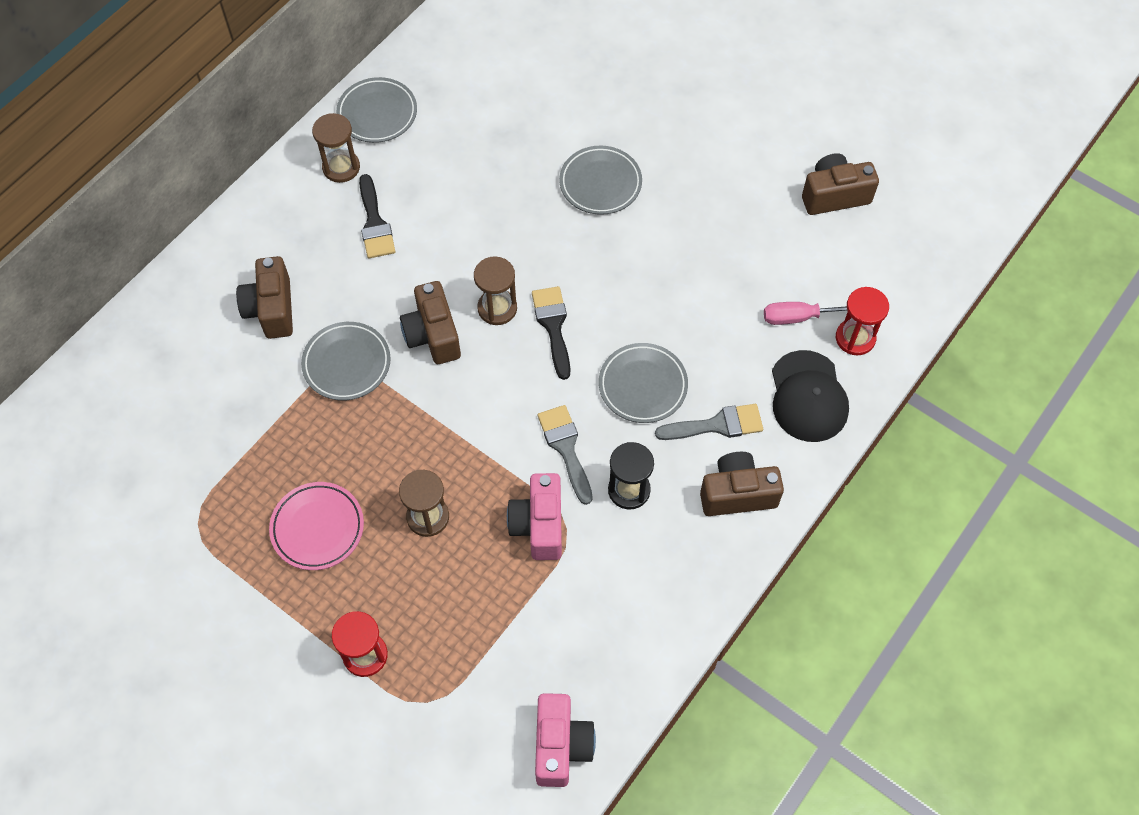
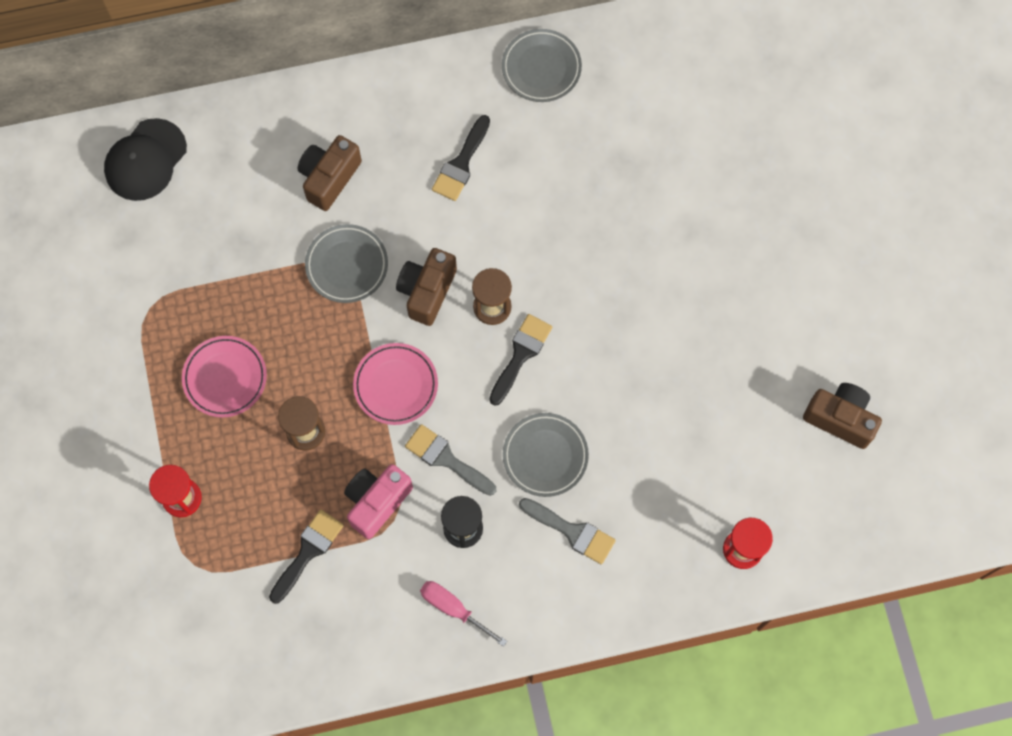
camera: 40 degrees right, 10 degrees up
(341, 167) = (475, 95): brown hourglass -> none
(472, 424) = (396, 385): none -> pink plate
(516, 610) = (308, 551): none -> black brush
(561, 746) = (256, 671): pink camera -> none
(565, 448) = (446, 459): grey brush -> grey brush turned 75 degrees counterclockwise
(600, 183) = (662, 262): grey plate -> none
(737, 494) = (538, 596): brown camera -> none
(799, 317) = (715, 497): pink screwdriver -> pink screwdriver (454, 609)
(808, 397) = (661, 566): black cap -> black cap (145, 160)

